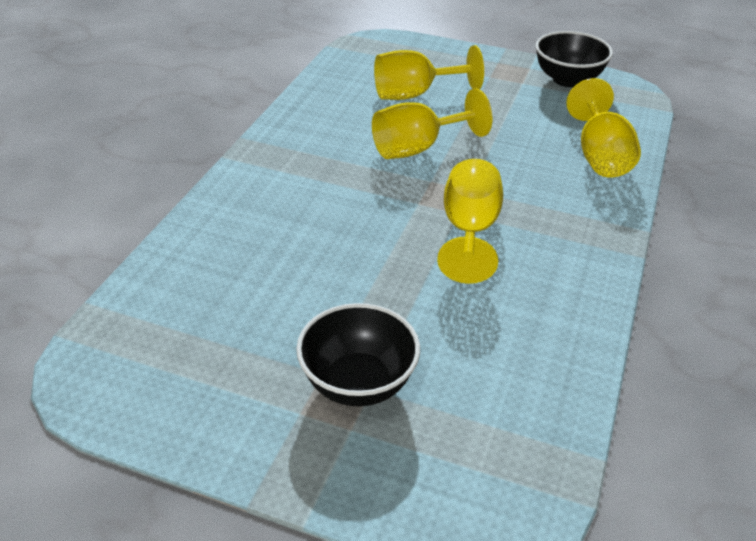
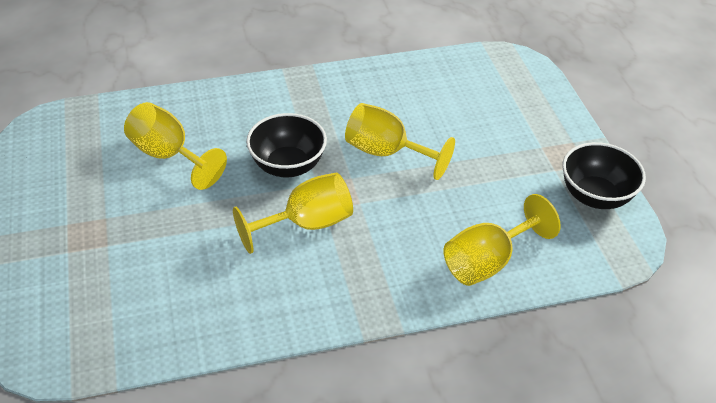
camera: 55 degrees right, 5 degrees up
(358, 383) = (108, 237): black bowl -> black bowl (288, 165)
(415, 94) = (462, 118): yellow goblet -> yellow goblet (169, 155)

